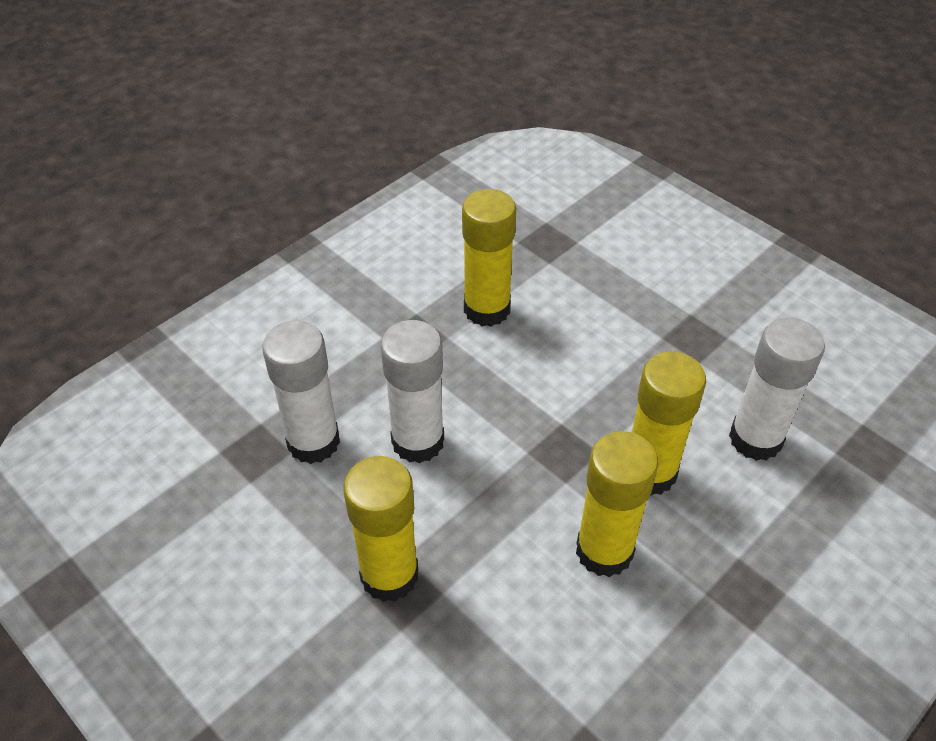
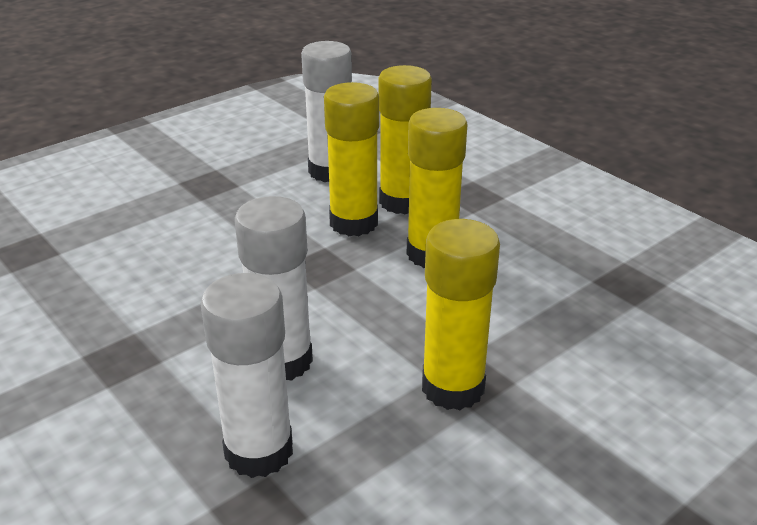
camera: 85 degrees left, 15 degrees down
(487, 309) = (107, 300): yellow glue stick -> yellow glue stick (402, 202)

